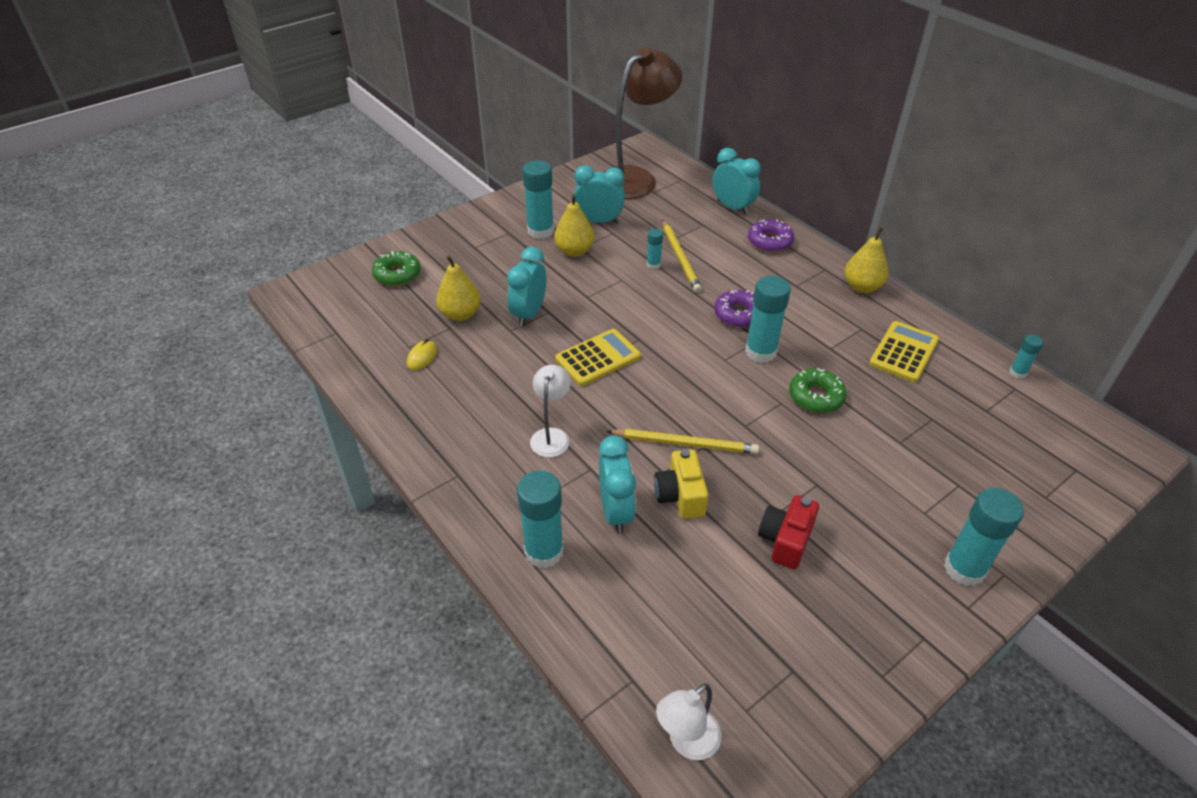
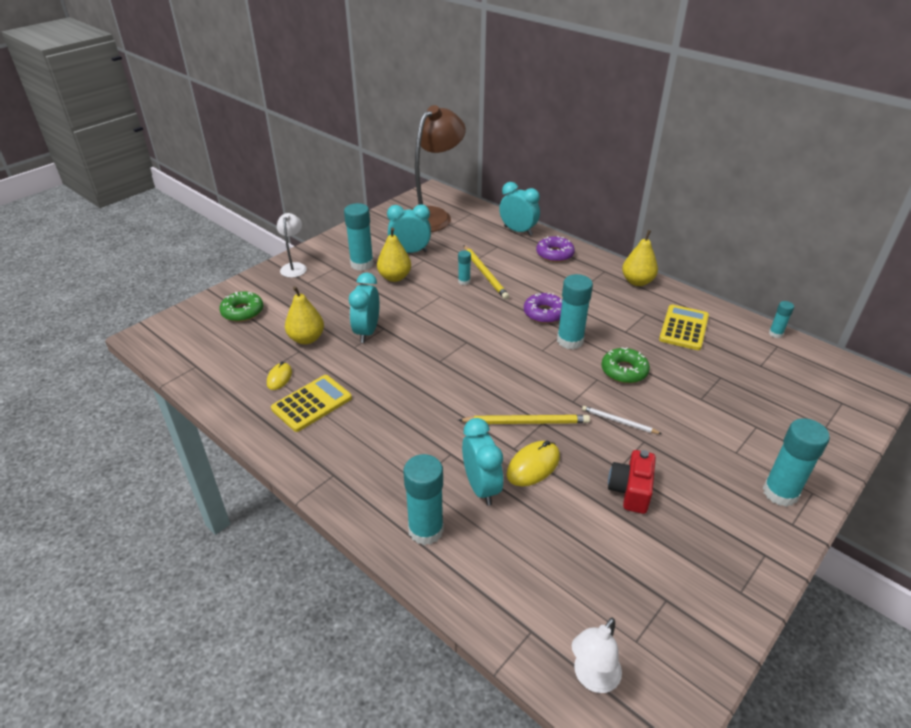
camera: 10 degrees left, 5 degrees down
(551, 436) = (410, 430): white lamp -> white lamp (294, 267)
(598, 358) = (435, 361): yellow calculator -> yellow calculator (312, 403)
(680, 495) = (533, 466): yellow camera -> yellow mouse
(793, 457) = (619, 421): none -> white pencil

